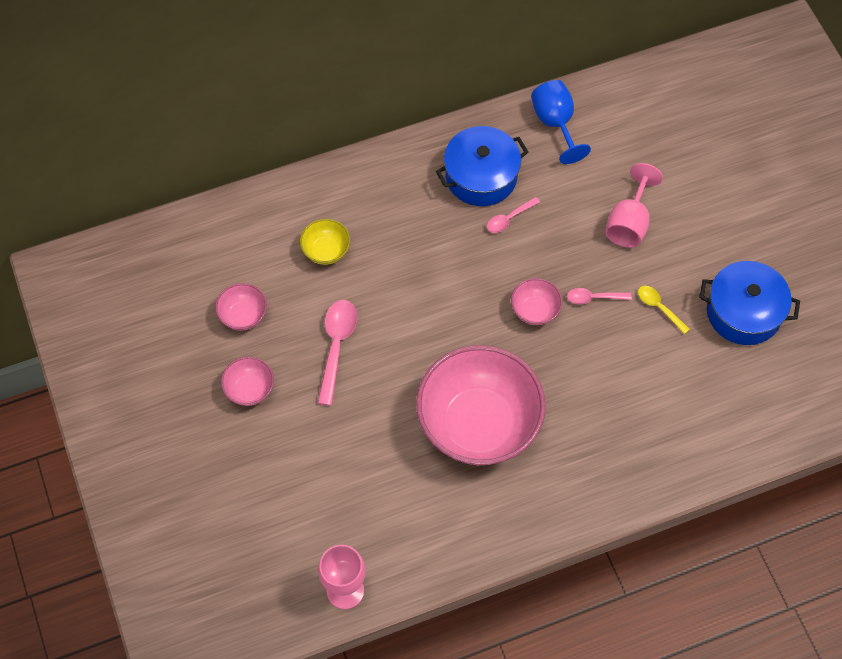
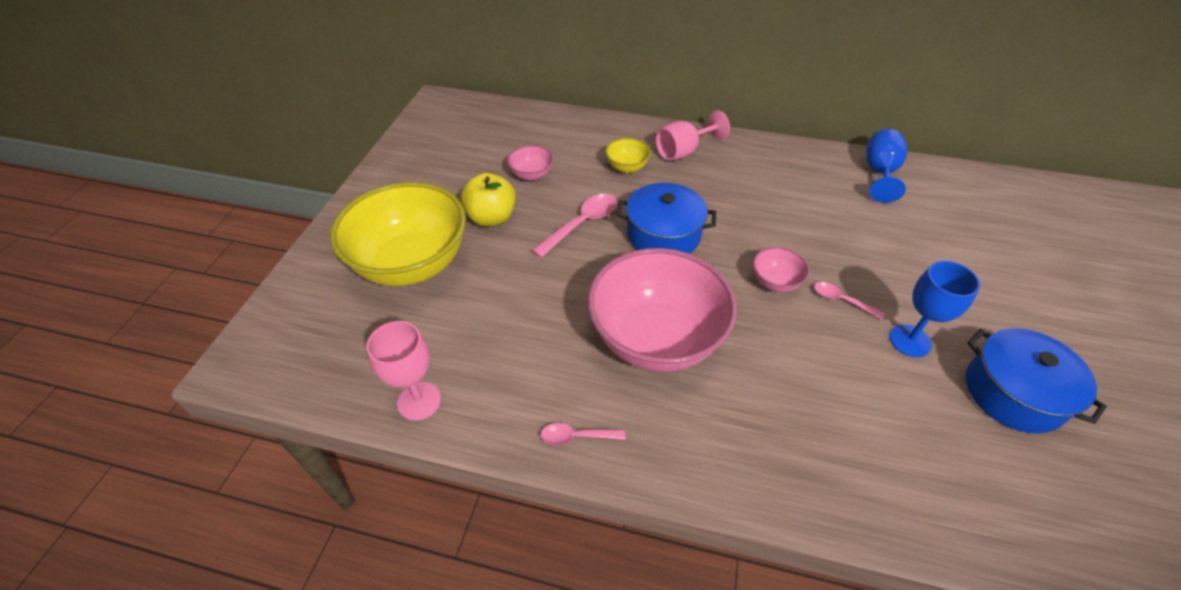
camera: 35 degrees right, 15 degrees down
(224, 482) = (412, 264): none -> yellow bowl
(249, 389) = (491, 218): pink bowl -> yellow apple
(481, 176) = (789, 177): blue pot -> blue pot (663, 235)
(509, 219) = (795, 212): pink spoon -> pink spoon (576, 436)
(629, 223) = (913, 263): pink goblet -> pink goblet (683, 151)
(659, 307) = (910, 341): yellow spoon -> blue goblet

